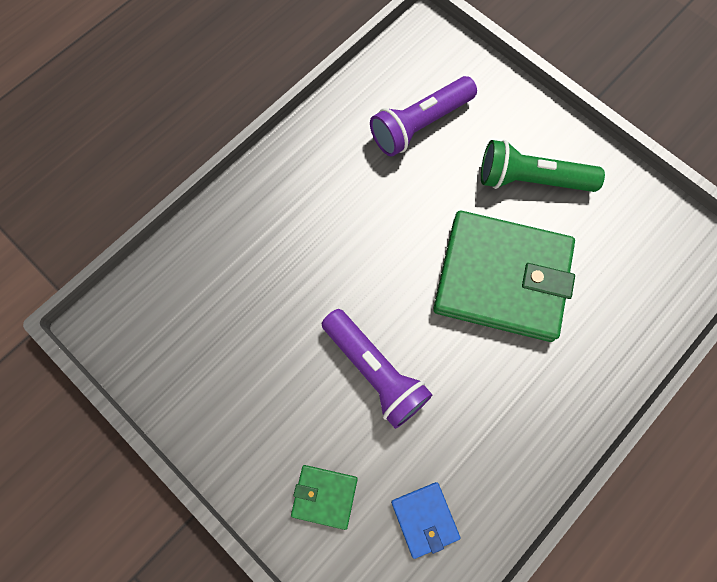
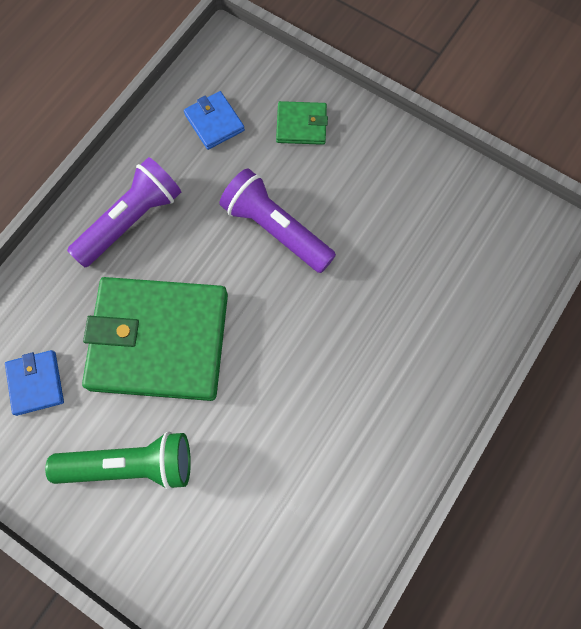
camera: 170 degrees right, 0 degrees up
(420, 124) = (269, 518): purple flashlight -> purple flashlight (131, 221)
(616, 259) = (36, 383): none -> blue wallet

